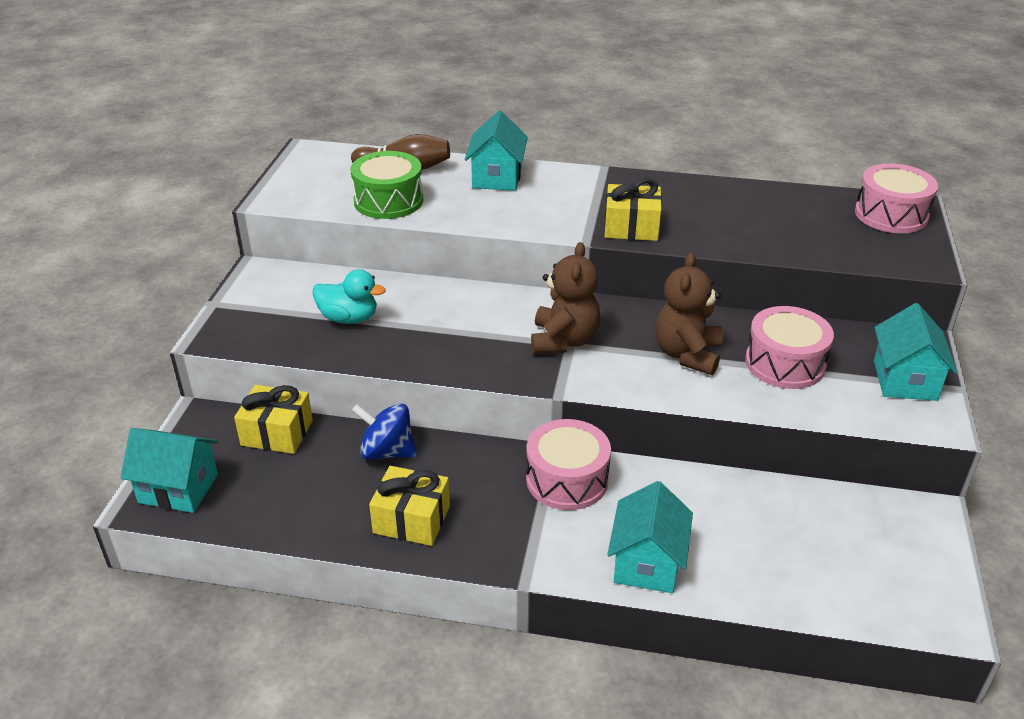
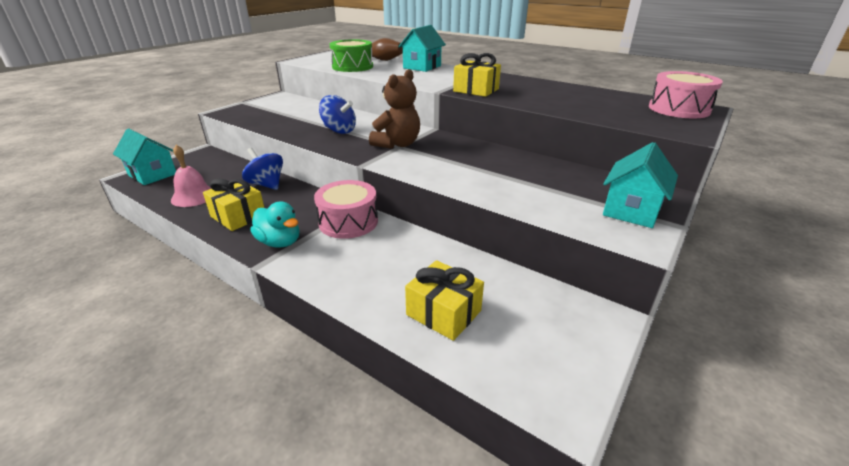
camera: 25 degrees right, 5 degrees down
(277, 433) = (226, 165): yellow gift -> yellow gift (443, 313)
(302, 507) = (193, 196): none -> pink bell
(349, 318) = (295, 116): turquoise duck -> turquoise duck (280, 242)
(454, 333) = (339, 130): none -> blue spinning top
(647, 563) = (347, 280): turquoise house -> none
(687, 354) = (469, 164): brown teddy bear -> none
(785, 363) = (537, 182): pink drum -> none

